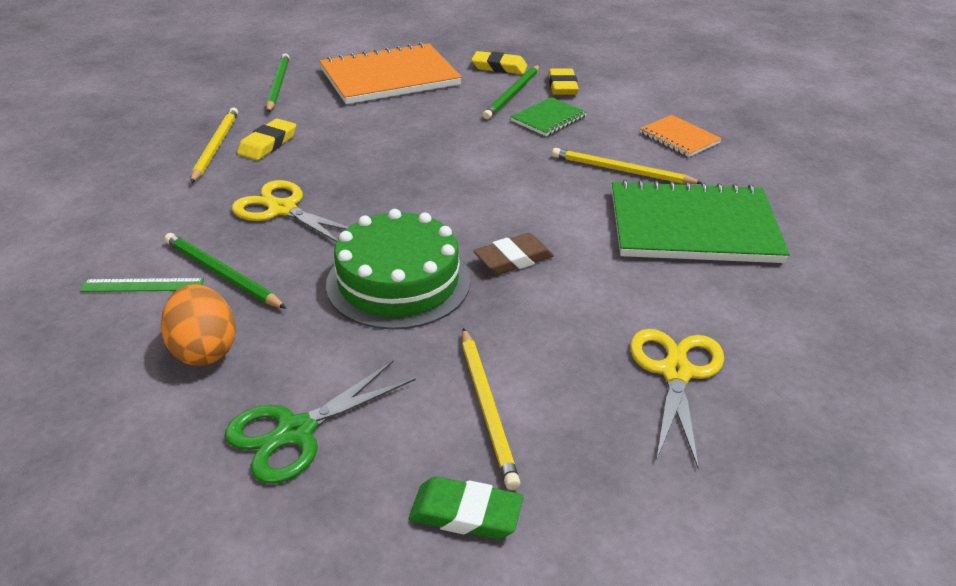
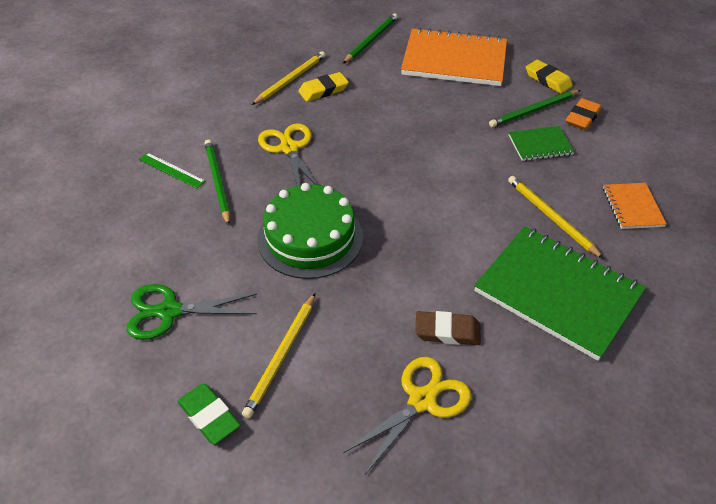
camera: 35 degrees right, 10 degrees up
(204, 350) = (168, 231): orange egg -> none
(513, 259) = (398, 256): brown eraser -> brown eraser (447, 331)
(562, 86) = (582, 117): yellow eraser -> orange eraser

